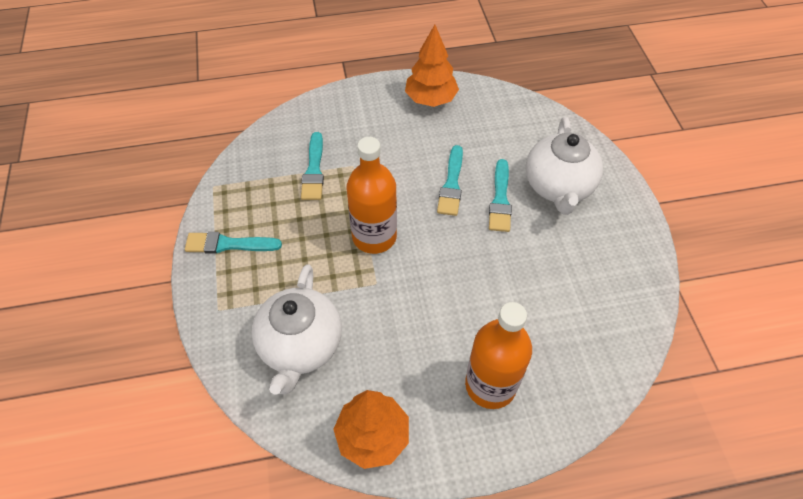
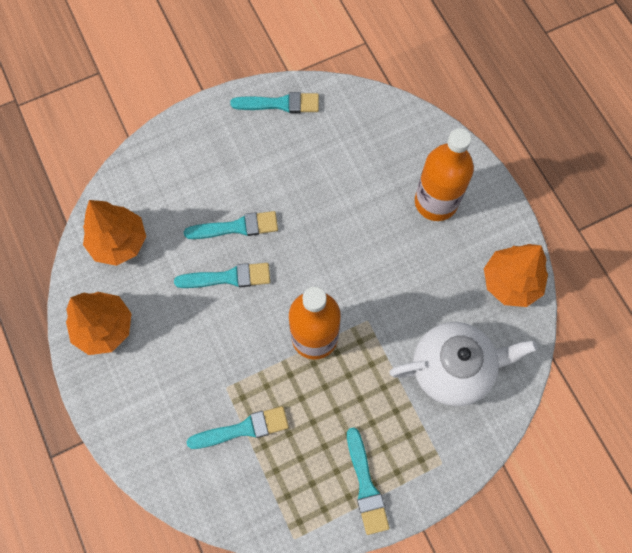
camera: 105 degrees left, 15 degrees up
(504, 118) = (119, 242): none -> orange tree
(558, 187) = (207, 176): white teapot -> none
(635, 262) = (280, 104): none -> turquoise brush

